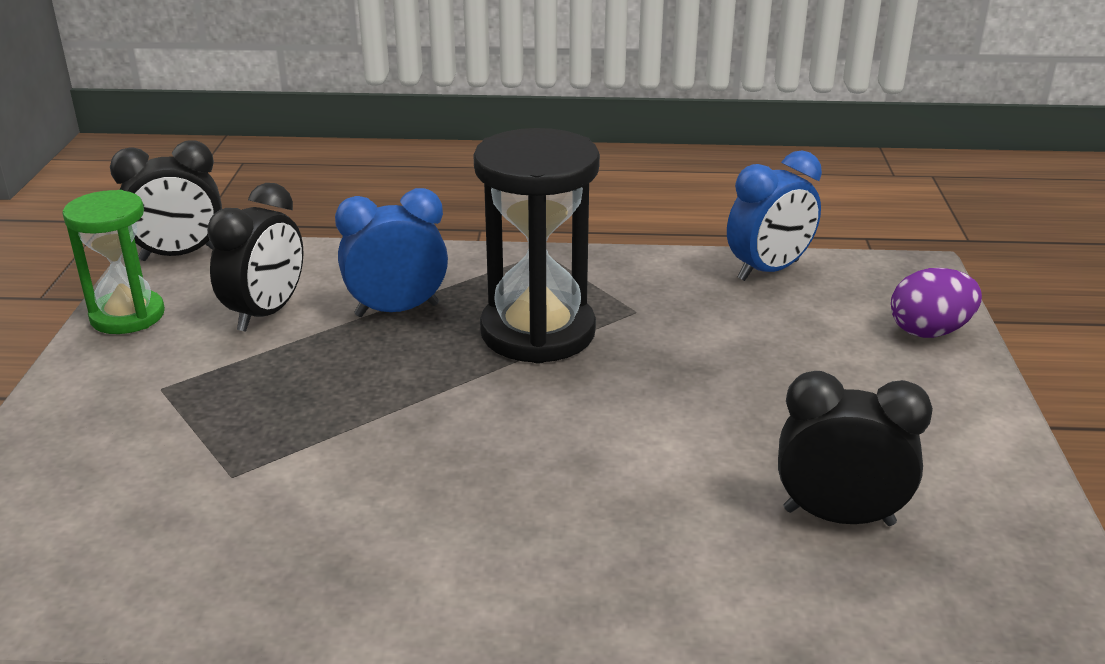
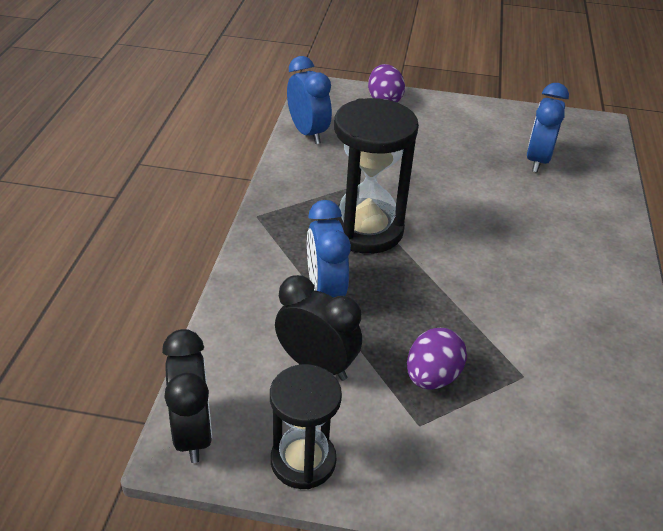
camera: 85 degrees left, 10 degrees up
(127, 316) = (303, 461): green hourglass -> black hourglass
(238, 395) = (432, 377): none -> purple egg
(838, 517) = (537, 160): black clock -> blue clock

